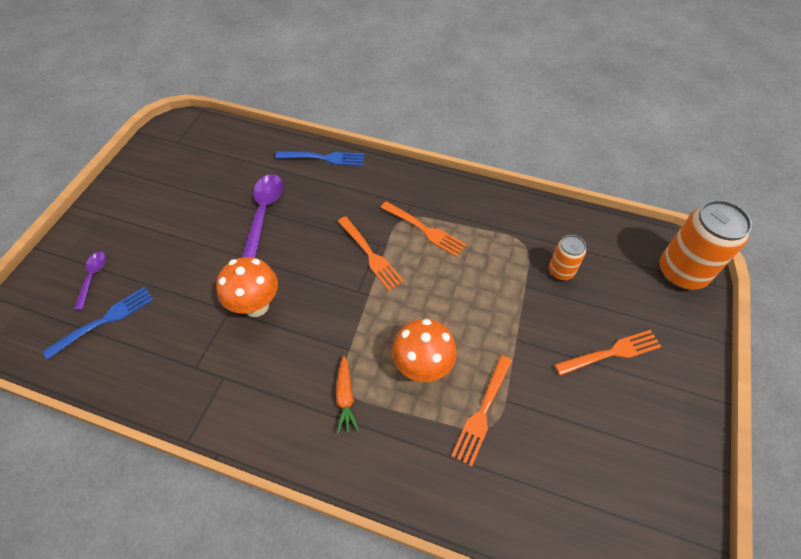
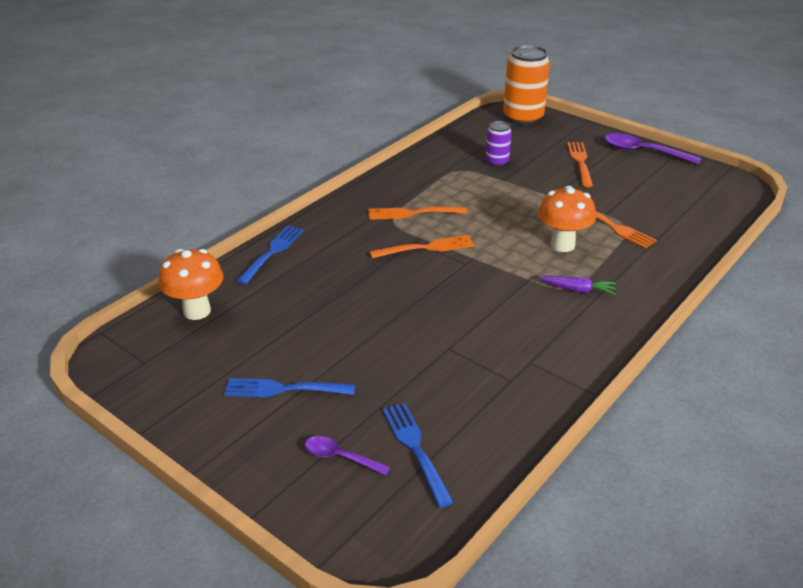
camera: 70 degrees left, 20 degrees down
(160, 223) = (285, 389): none -> blue fork
(256, 306) = (452, 328): orange mushroom -> orange mushroom (197, 311)
(264, 212) = (324, 305): purple spoon -> purple spoon (643, 152)
(345, 398) = (578, 290): orange carrot -> purple carrot
(424, 229) = (413, 213): orange fork -> orange fork turned 150 degrees counterclockwise
(561, 271) = (497, 162): orange can -> purple can

